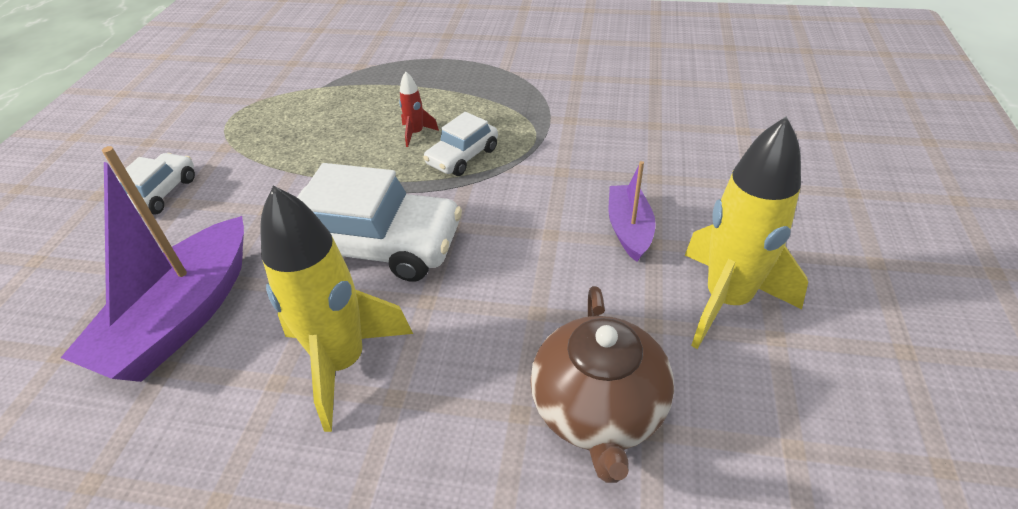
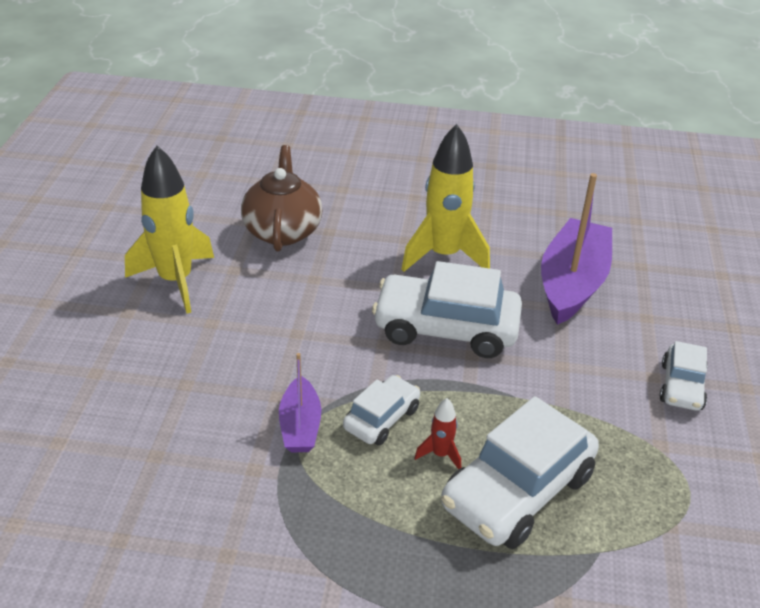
camera: 175 degrees right, 5 degrees down
(362, 114) = (517, 491): none -> white car
(629, 229) = (228, 334): purple boat -> purple boat (300, 426)

